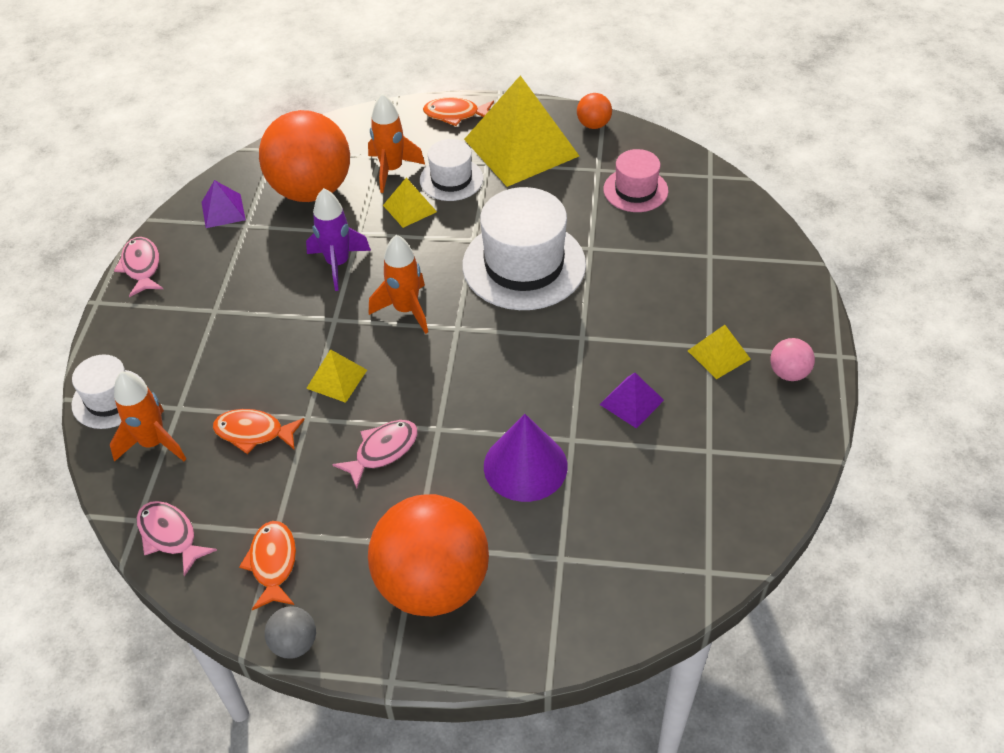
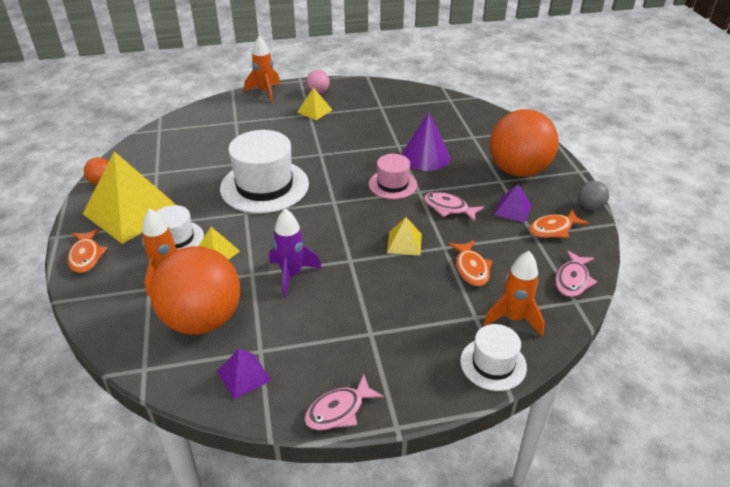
camera: 110 degrees left, 10 degrees down
(406, 310) = (327, 227): orange rocket -> orange rocket (265, 92)
(631, 402) = (362, 131): purple pyramid -> purple pyramid (512, 209)
(635, 190) = (177, 154): pink hat -> pink hat (392, 184)

